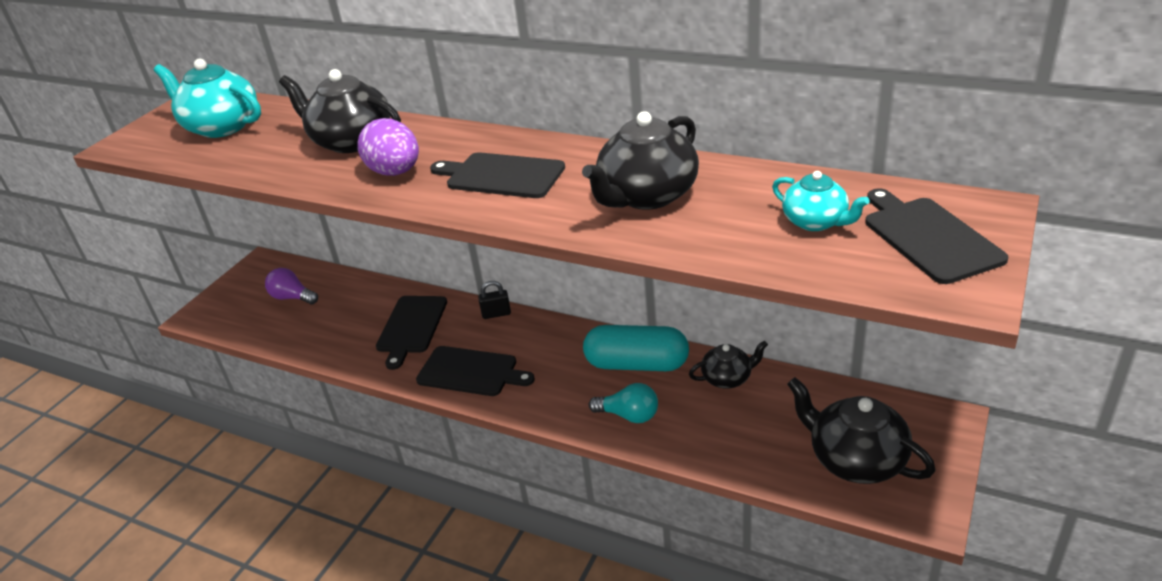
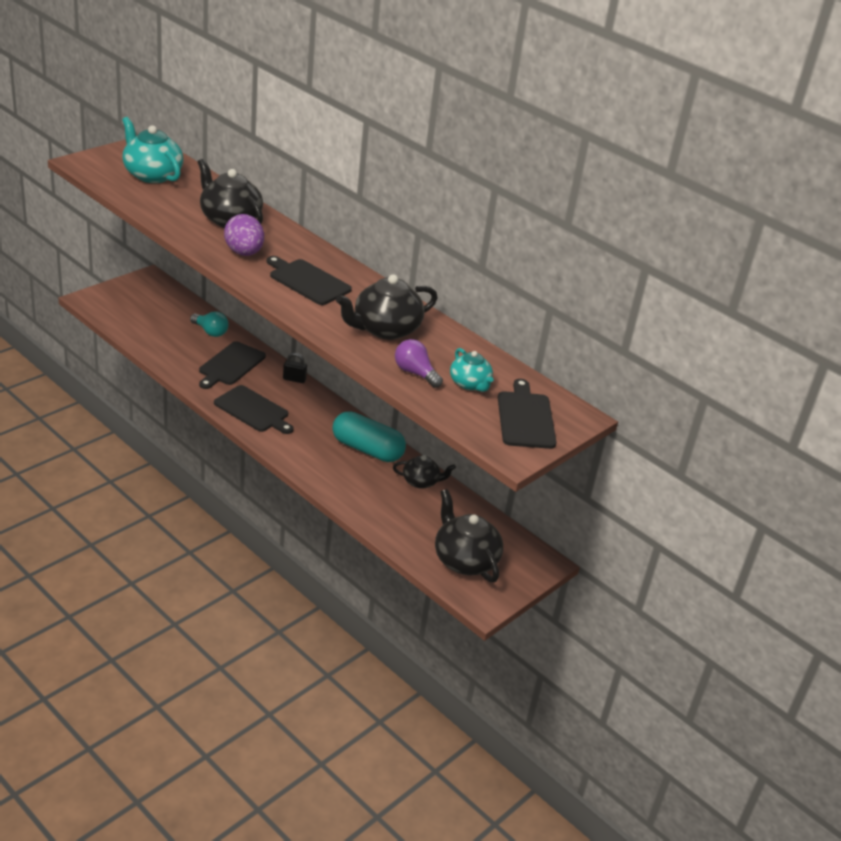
camera: 10 degrees right, 0 degrees up
(292, 297) = (160, 312): purple light bulb -> purple light bulb (415, 373)
(629, 415) = (339, 478): turquoise light bulb -> turquoise light bulb (210, 332)

